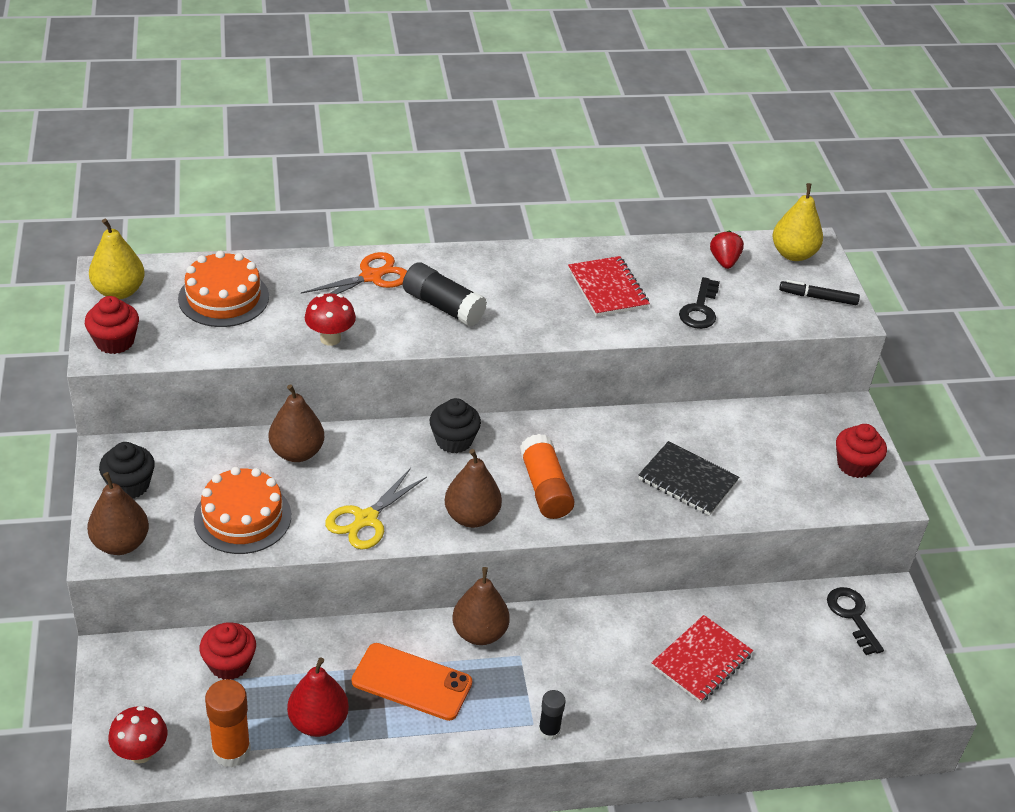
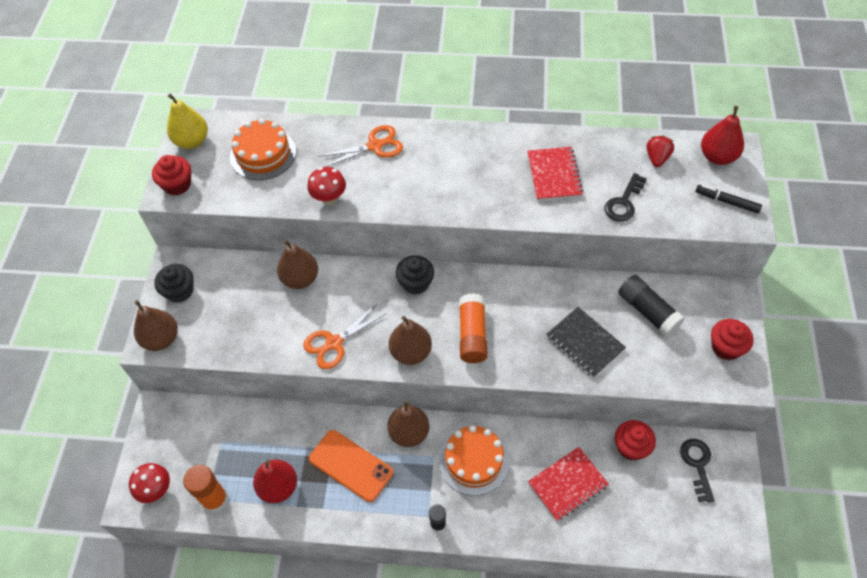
camera: 20 degrees right, 15 degrees up
(229, 664) = (231, 429): red cupcake -> red cupcake (631, 447)
(242, 517) = (248, 329): orange cake -> orange cake (474, 460)
(366, 519) = (334, 343): yellow scissors -> orange scissors
(443, 306) = (421, 178): black glue stick -> black glue stick (648, 311)
(793, 254) = (717, 157): yellow pear -> red pear

